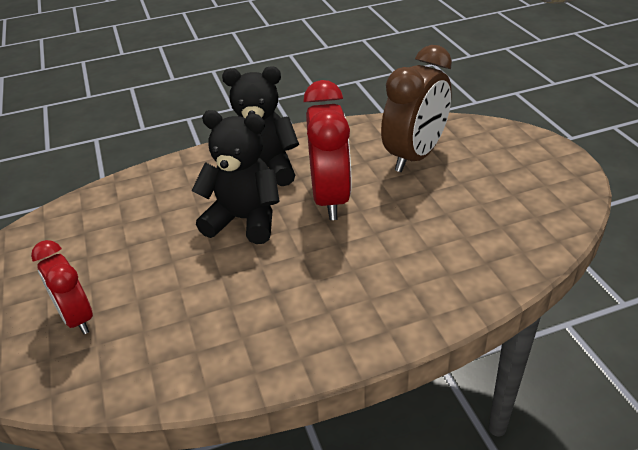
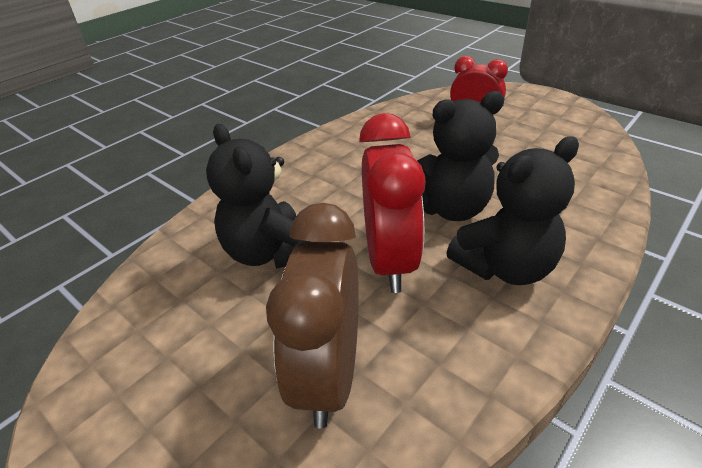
camera: 150 degrees right, 0 degrees up
(330, 198) = (390, 261): red clock -> red clock turned 150 degrees counterclockwise
(417, 238) = (270, 252): none -> black teddy bear

